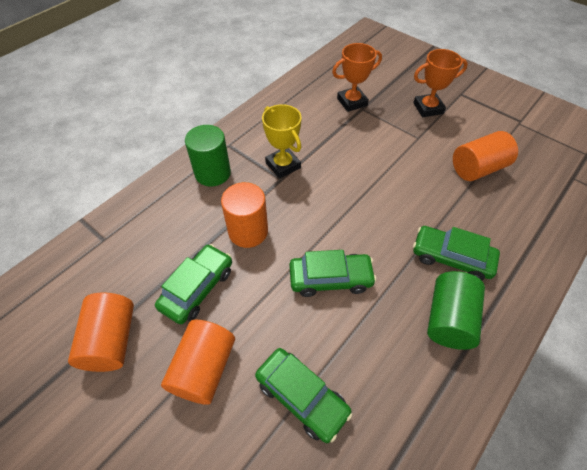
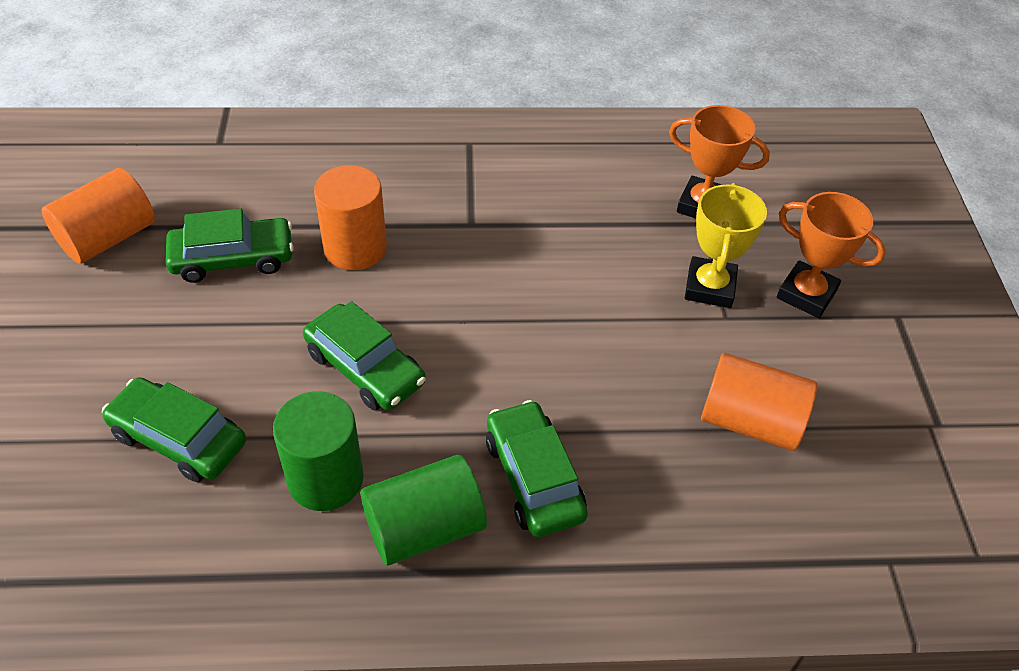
camera: 45 degrees right, 5 degrees down
(204, 368) = (140, 332): orange cylinder -> none
(212, 173) = (407, 160): green cylinder -> green cylinder (325, 479)
(283, 165) = (496, 211): yellow trophy -> yellow trophy (709, 287)
(302, 396) = (179, 438): green car -> green car turned 120 degrees clockwise

